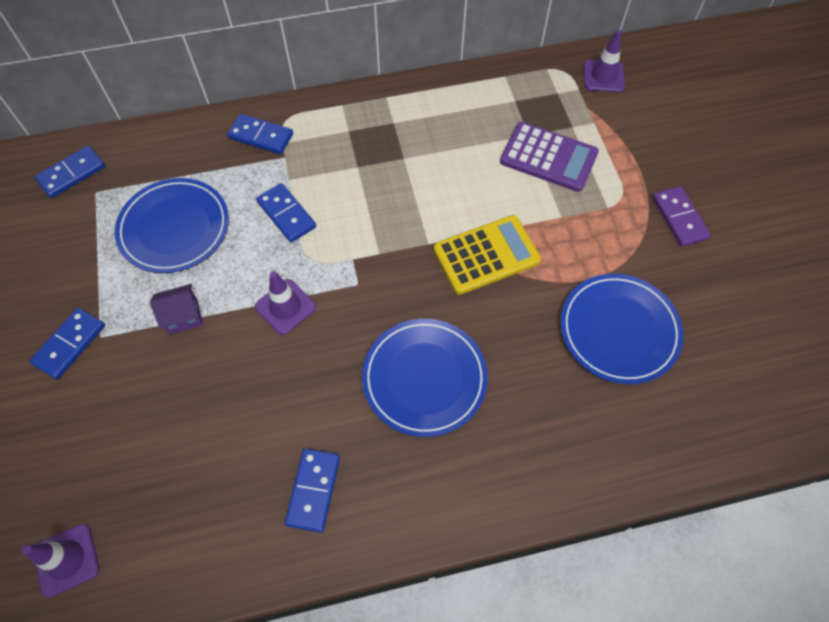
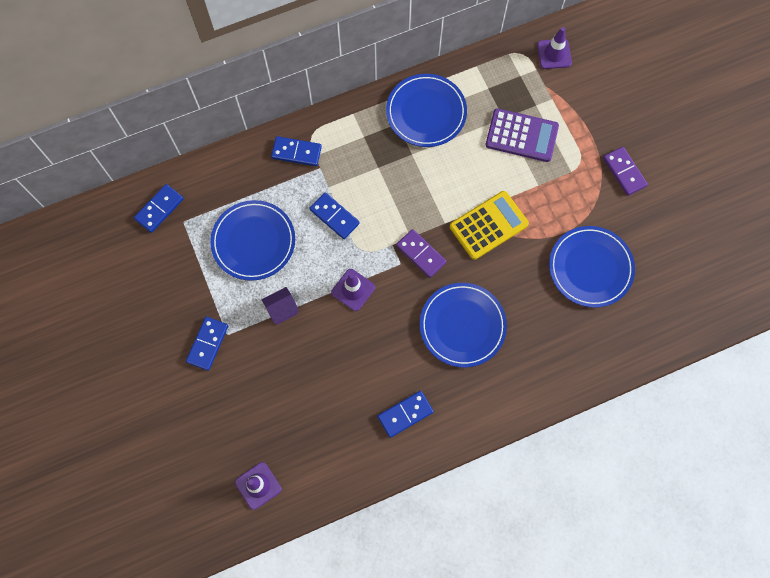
camera: 10 degrees left, 10 degrees up
(313, 490) = (405, 414): blue domino -> blue domino turned 60 degrees clockwise
(387, 276) = (421, 254): none -> purple domino
(432, 116) = (426, 112): none -> blue plate

